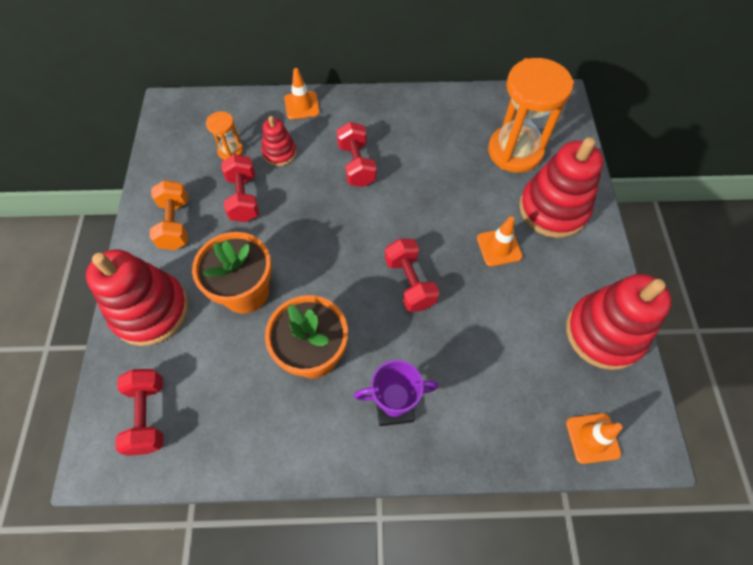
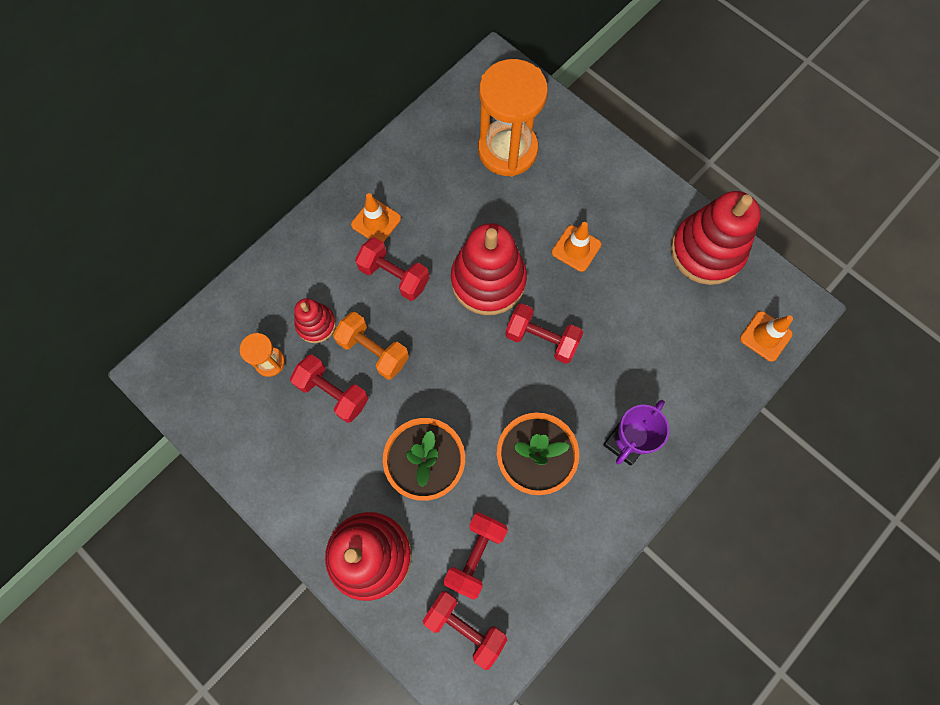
camera: 45 degrees left, 10 degrees up
(175, 224) = (302, 470): orange dumbbell -> orange dumbbell (373, 351)
(209, 376) = (475, 555): none -> red dumbbell
(302, 105) = (283, 261): orange traffic cone -> orange traffic cone (376, 221)
(553, 209) = (584, 179): red stacking toy -> red stacking toy (488, 280)

